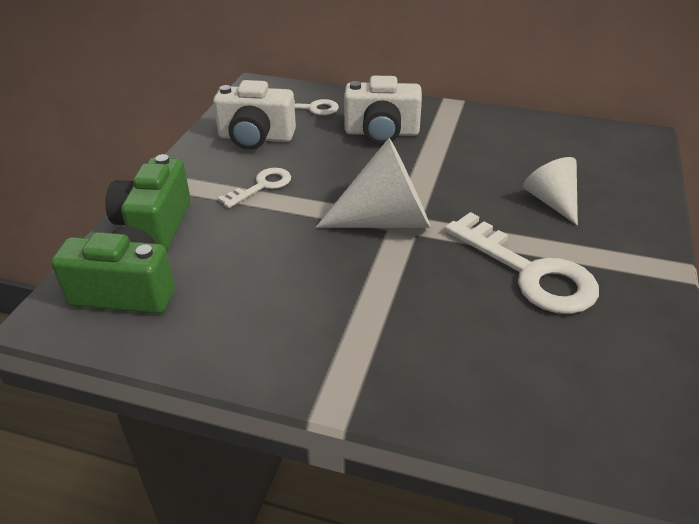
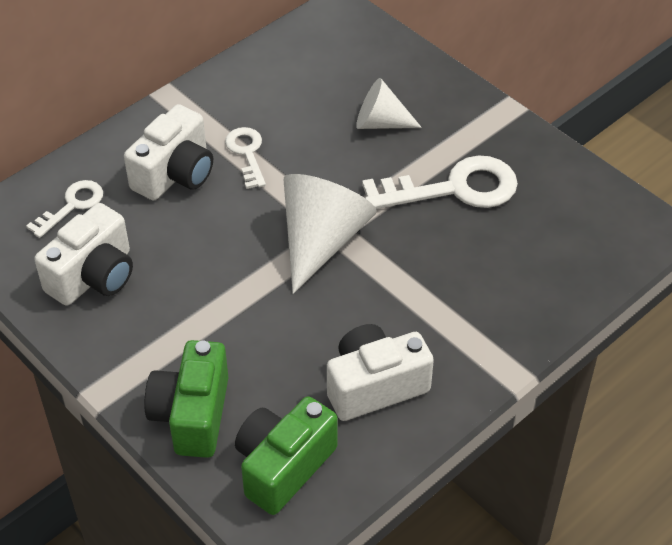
camera: 60 degrees left, 10 degrees up
(154, 225) = (192, 415): green camera -> green camera turned 60 degrees clockwise
(248, 312) = (374, 386): none -> white camera
(262, 186) = (193, 306): white key -> white key (247, 153)

